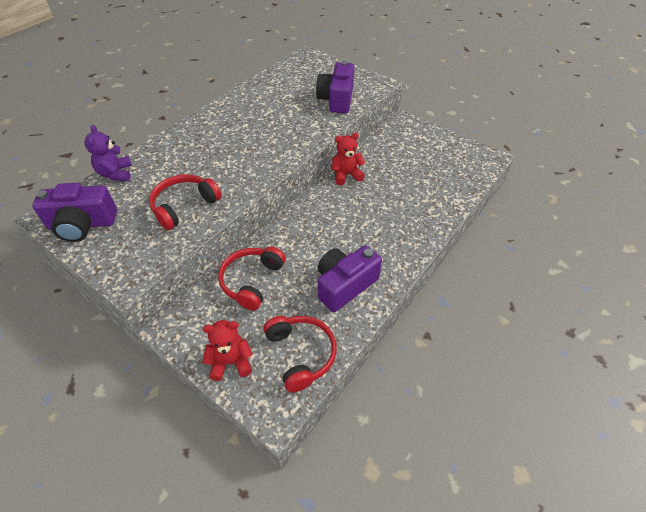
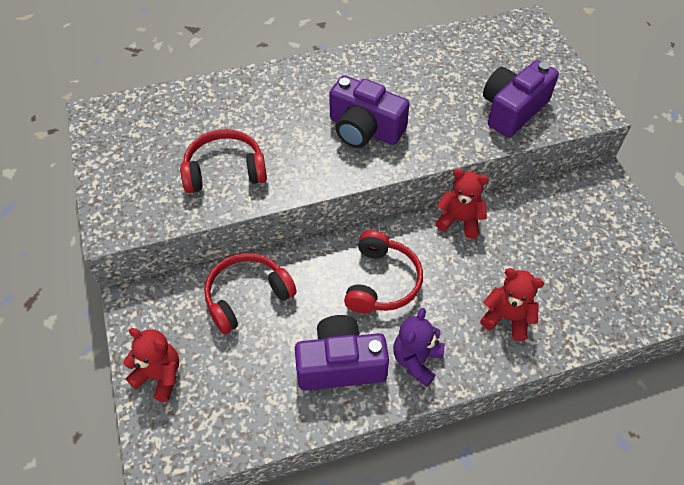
camera: 35 degrees right, 5 degrees up
(82, 224) = (118, 140): purple camera -> purple camera (364, 129)
(116, 174) = (189, 93): purple teddy bear -> purple teddy bear (416, 360)
(301, 354) = (231, 415): red headphones -> red headphones (382, 282)
(414, 210) = (507, 318): none -> red teddy bear

